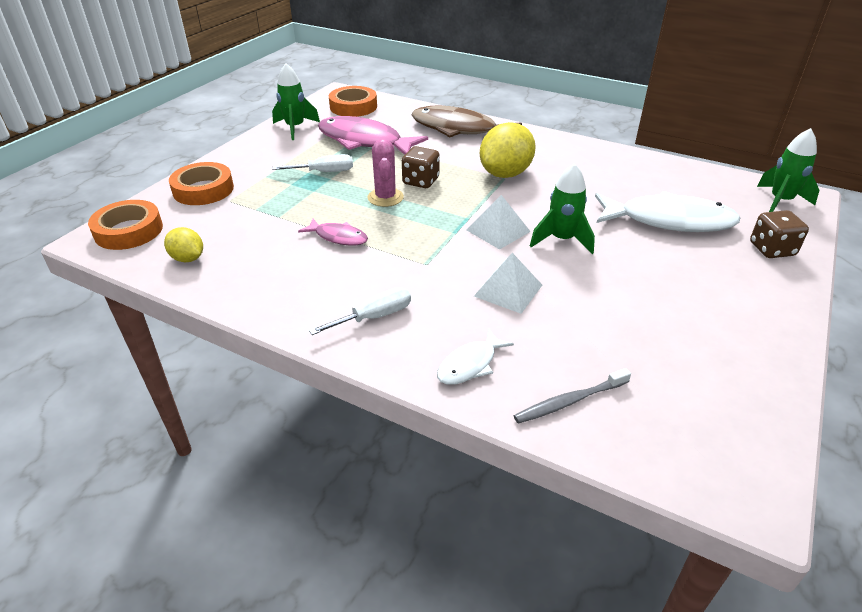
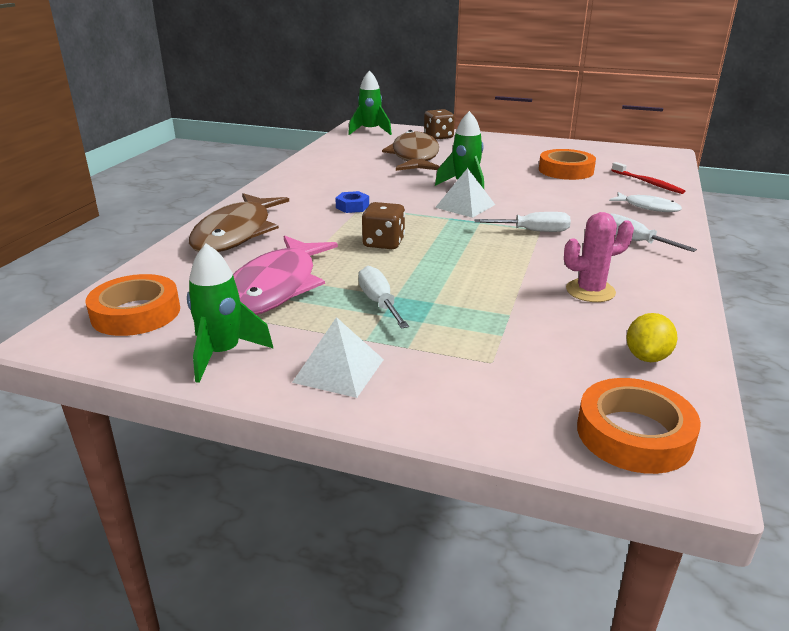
camera: 100 degrees left, 10 degrees down
(203, 189) = (473, 395): orange tape -> orange tape (566, 170)
(338, 237) = (528, 272): pink fish -> none
(385, 197) = (430, 257): pink cactus -> pink cactus (590, 291)
(421, 258) = (533, 231): none -> white screwdriver
(505, 174) = (352, 207): yellow lemon -> blue nut
(508, 290) = (551, 200): white pyramid -> white pyramid (338, 370)
(569, 401) = (648, 183): grey toothbrush -> red toothbrush
(668, 221) = (415, 157): white fish -> brown fish

